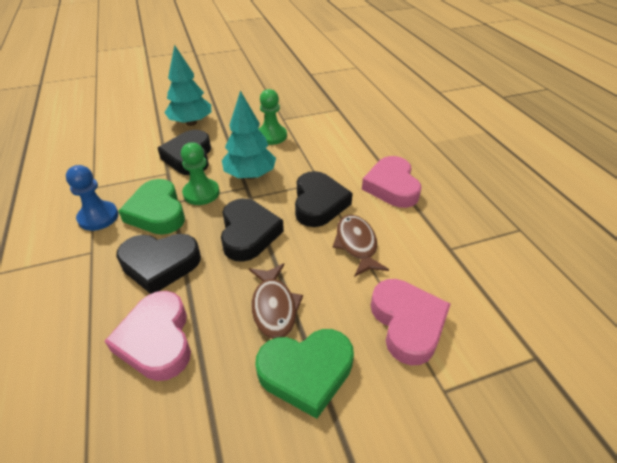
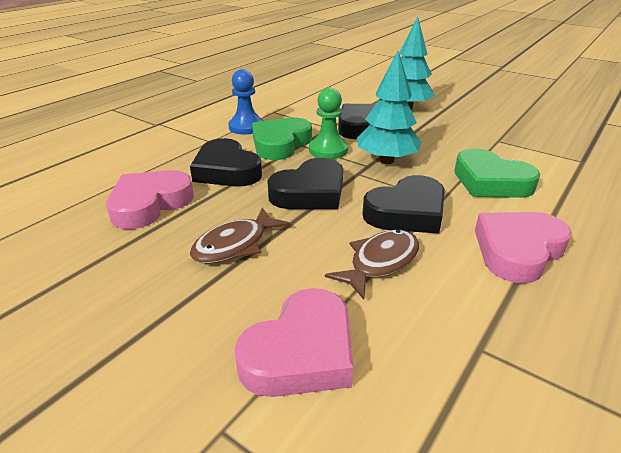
camera: 55 degrees right, 10 degrees down
(271, 136) = (460, 146): green pawn -> none
(306, 372) = (172, 298): green heart -> green heart (490, 182)

